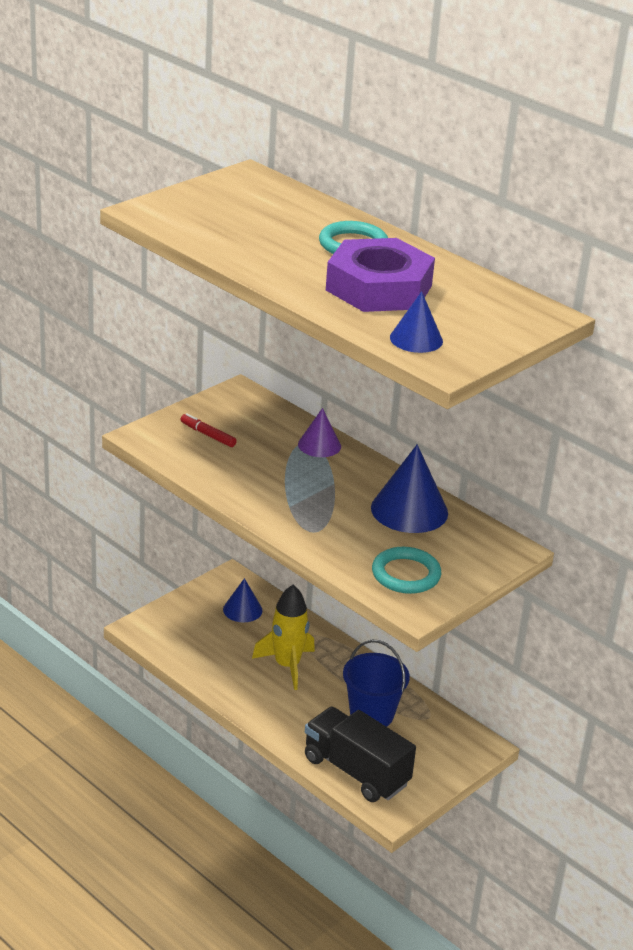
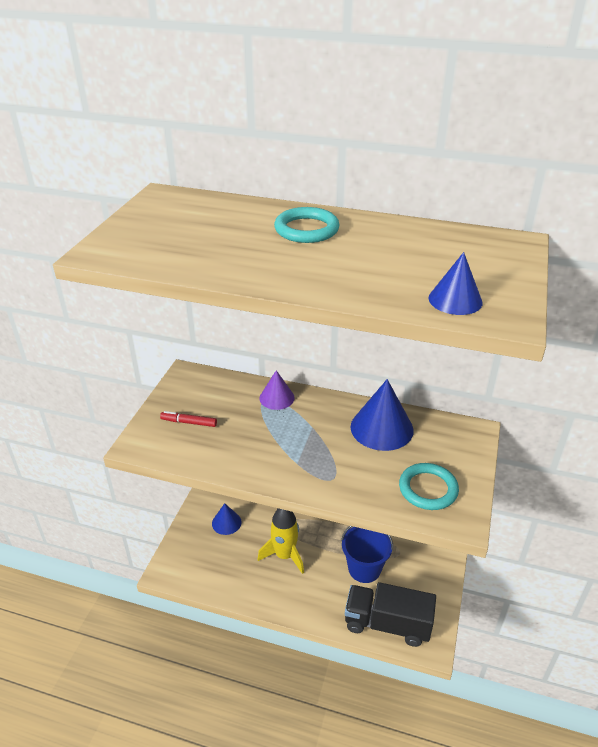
camera: 25 degrees left, 5 degrees up
(378, 288) = (369, 261): purple nut -> none

